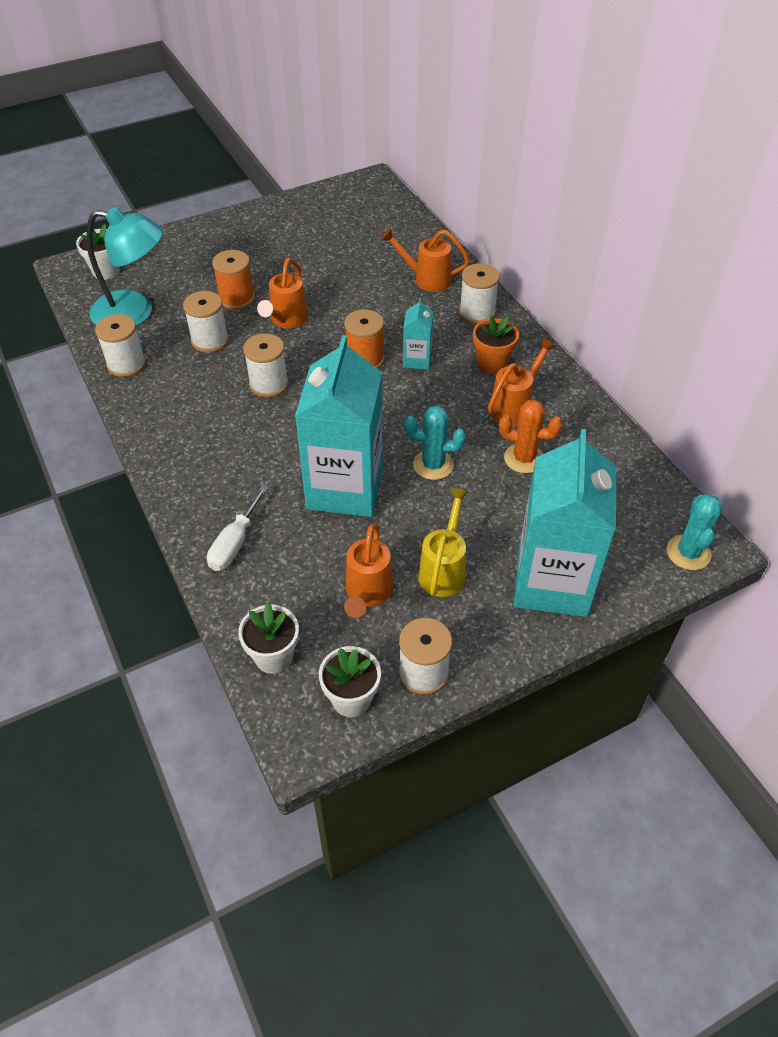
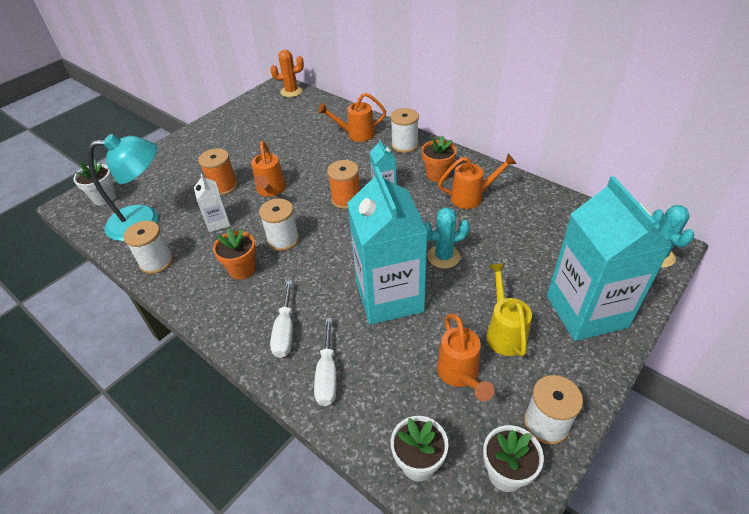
camera: 20 degrees left, 5 degrees down
(208, 403) = (242, 269): none -> orange flower pot
(210, 340) = (218, 222): white spool -> white carton
(217, 484) = (285, 331): none -> white screwdriver
(515, 406) = (472, 197): orange watering can -> orange watering can turned 60 degrees clockwise
(524, 458) = (503, 230): orange cactus -> orange cactus (291, 91)

